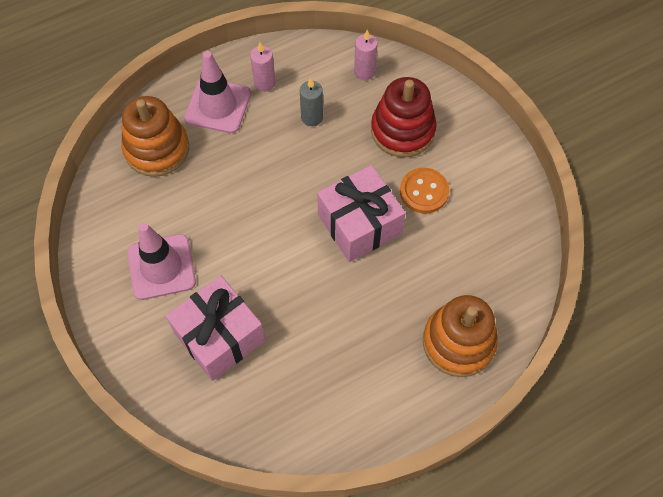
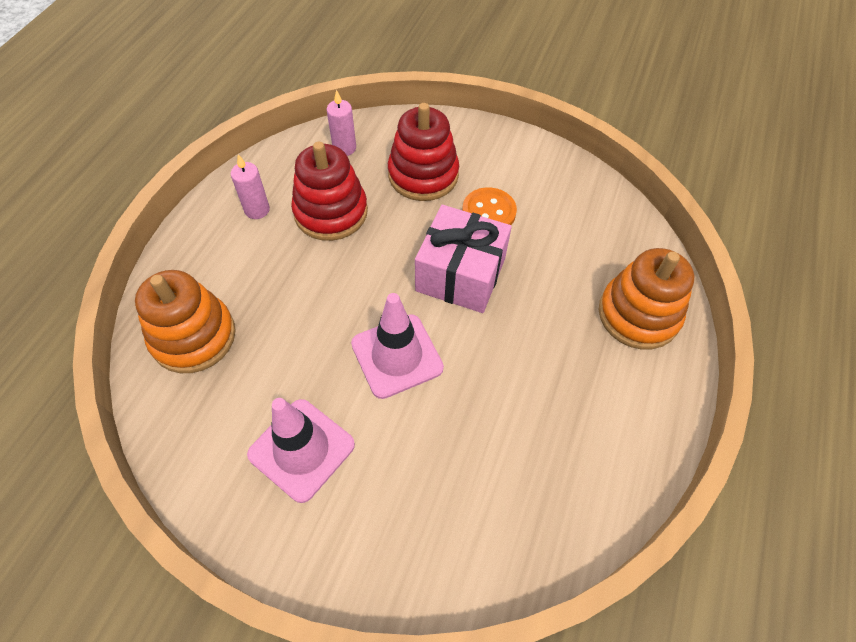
camera: 40 degrees left, 5 degrees down
(218, 106) = (226, 257): pink traffic cone -> pink traffic cone (397, 356)
(219, 337) = (427, 474): pink gift -> none
(312, 117) = (331, 212): grey candle -> red stacking toy

